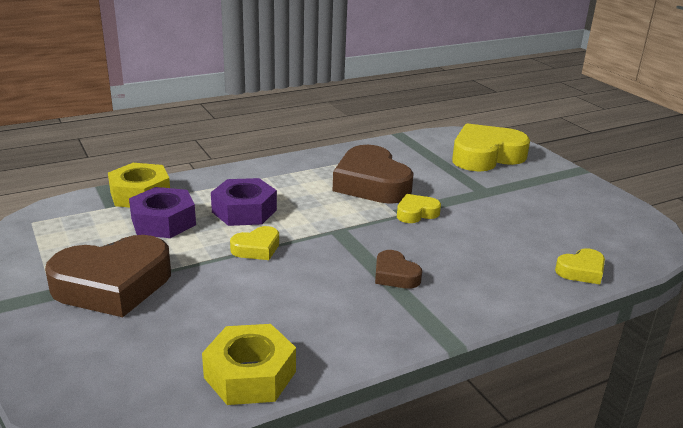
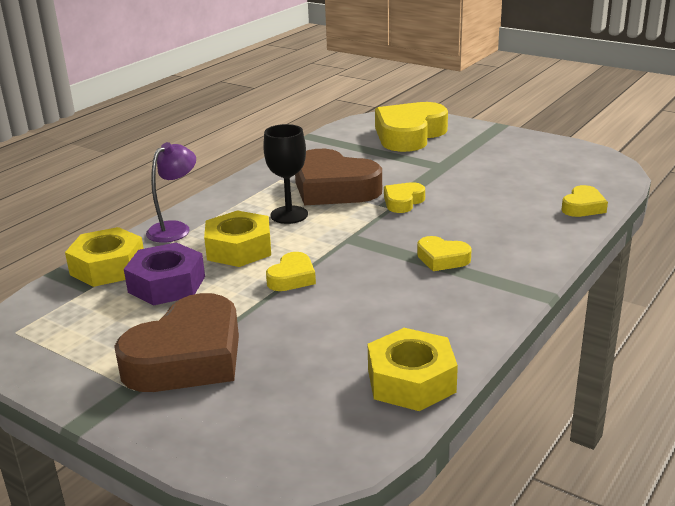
camera: 25 degrees left, 0 degrees up
(217, 180) = (175, 228): none -> purple lamp
(244, 211) = (239, 249): purple nut -> yellow nut
(312, 195) = (289, 215): none -> black goblet
(395, 275) = (442, 259): brown heart -> yellow heart

